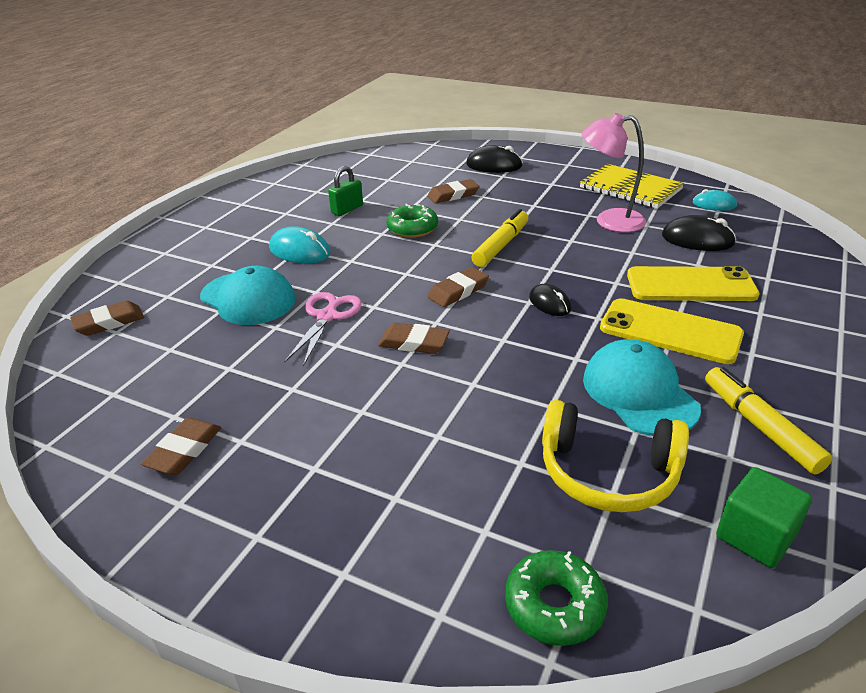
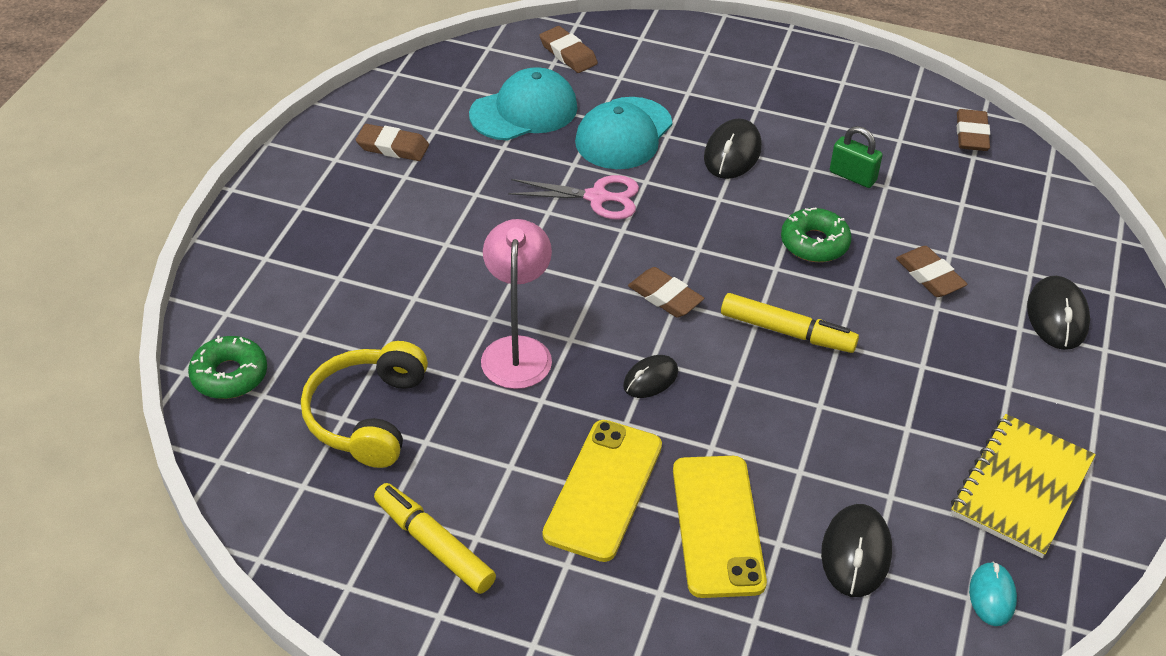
camera: 80 degrees right, 10 degrees up
(300, 251) = (732, 153): turquoise mouse -> black mouse
(414, 343) = (556, 268): brown eraser -> brown eraser (971, 134)
(609, 221) = (892, 452): pink lamp -> pink lamp (517, 350)
(639, 393) = (484, 449): turquoise cap -> turquoise cap (524, 111)
(755, 536) = (290, 512): green cube -> none
(760, 426) = (434, 545): yellow marker -> yellow marker turned 105 degrees counterclockwise

